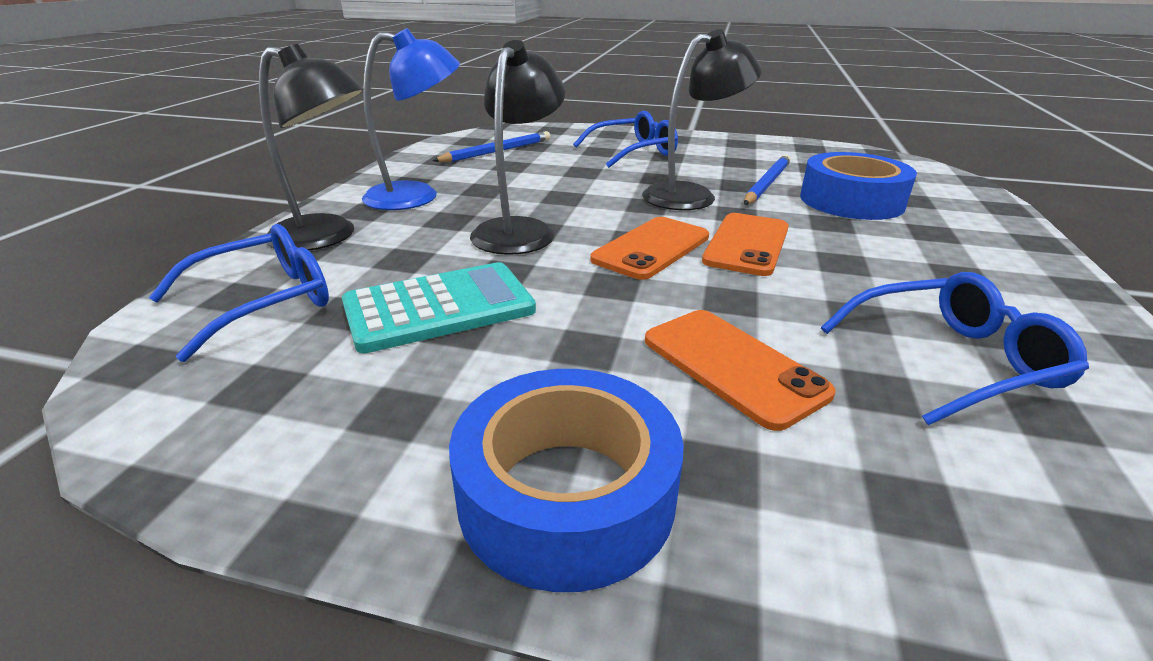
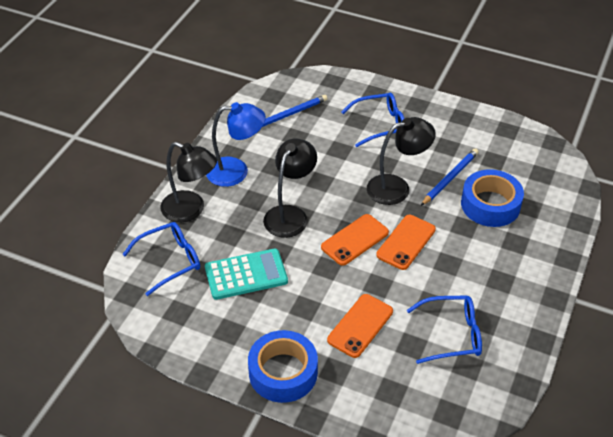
camera: 10 degrees right, 15 degrees up
(732, 366) = (360, 326): orange phone -> orange phone turned 60 degrees clockwise

